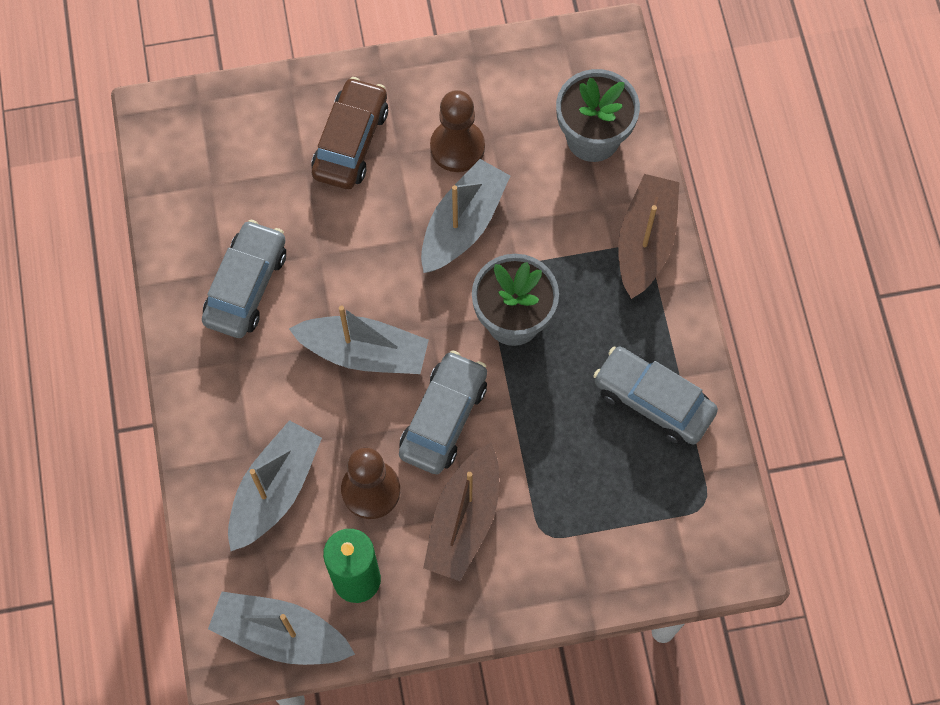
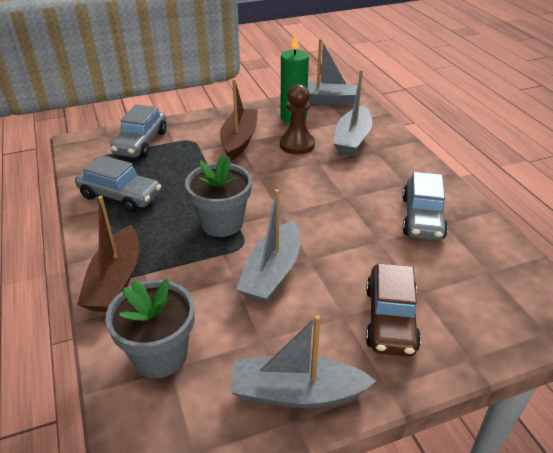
camera: 170 degrees right, 30 degrees down
(364, 352) = (323, 196): grey boat -> grey boat (296, 392)
(443, 418) = (261, 174): grey car -> grey car (141, 143)
(457, 147) = (291, 328): brown pawn -> none

